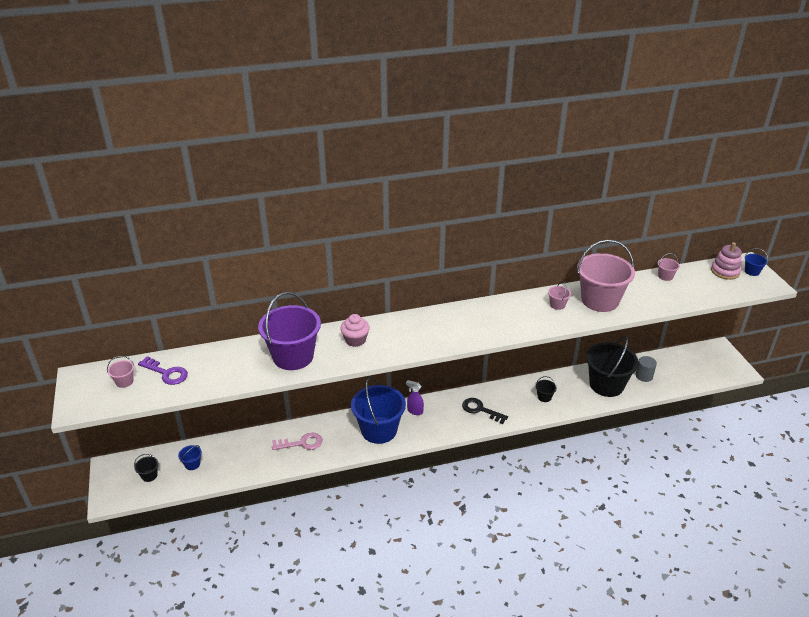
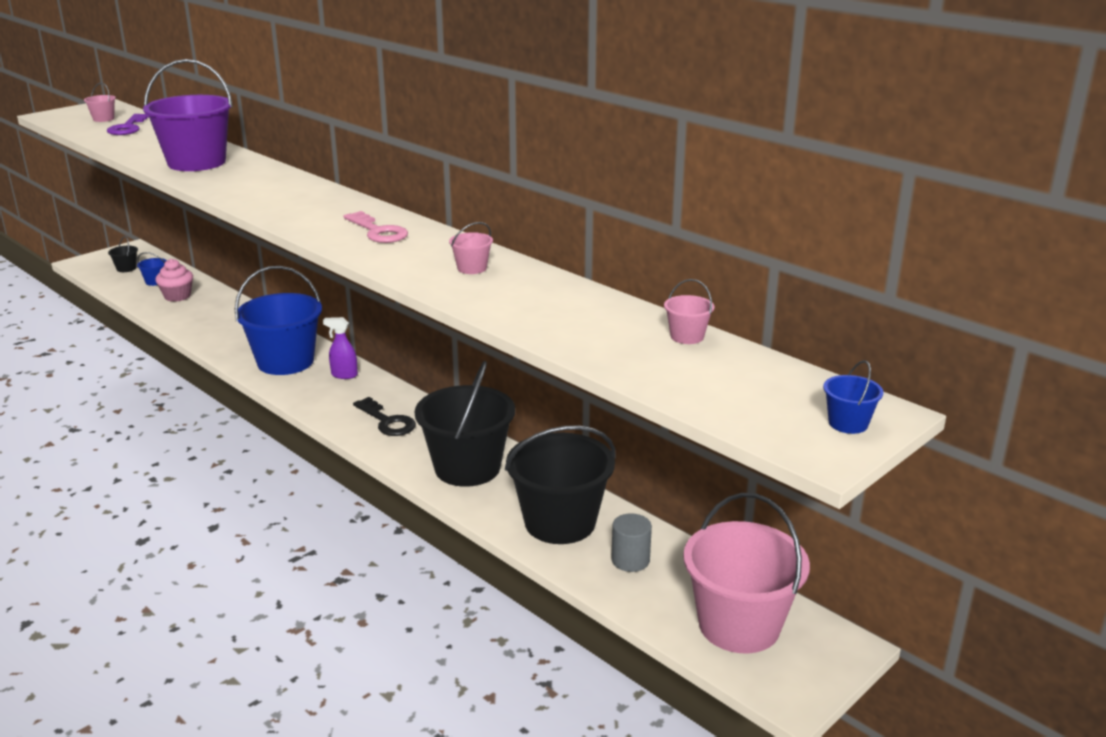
camera: 60 degrees right, 10 degrees down
(301, 443) = (227, 324): pink key -> pink key (378, 232)
(355, 340) = (255, 180): pink cupcake -> pink cupcake (177, 296)
(415, 411) = (344, 375): purple spray bottle -> purple spray bottle turned 75 degrees counterclockwise
(480, 410) = (387, 421): black key -> black key turned 135 degrees clockwise
(544, 397) = (467, 468): black bucket -> black bucket, size x2.47
(600, 300) = (525, 295): pink bucket -> pink bucket (739, 625)
(725, 271) = (799, 392): pink stacking toy -> none

